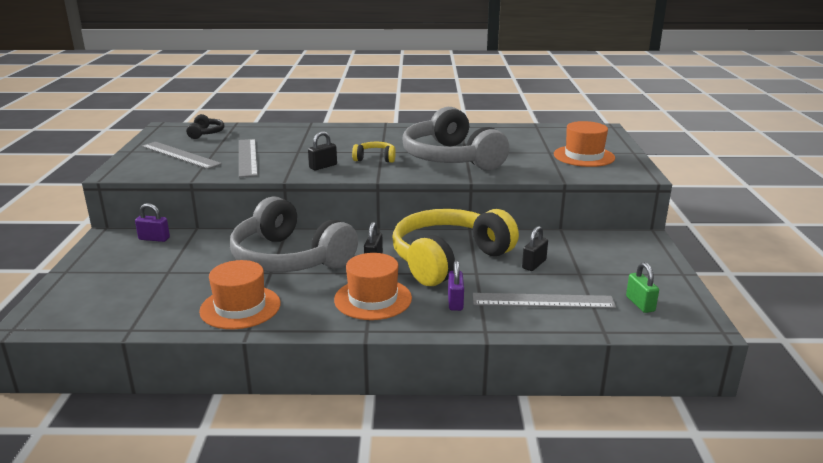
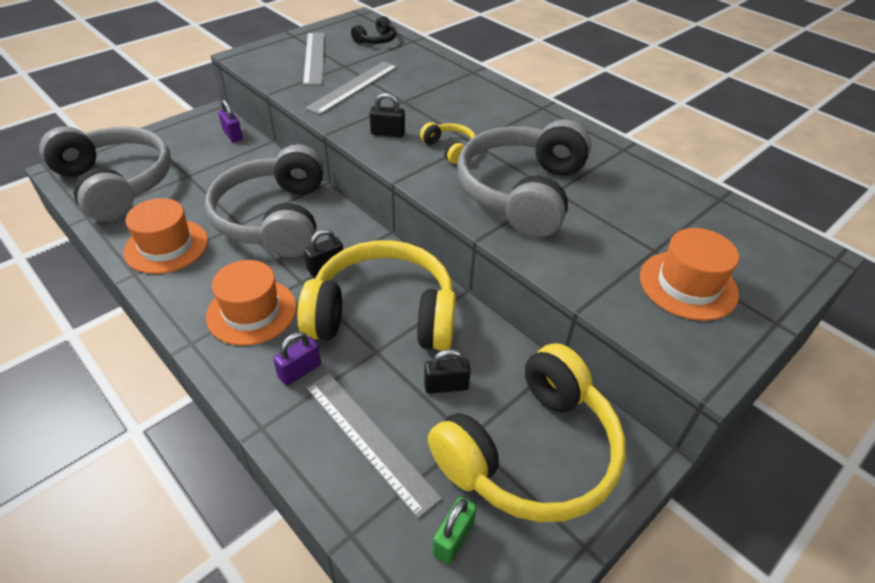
camera: 45 degrees right, 20 degrees up
(111, 304) = (116, 184): none -> grey headphones
(610, 262) = (530, 452): none -> yellow headphones

